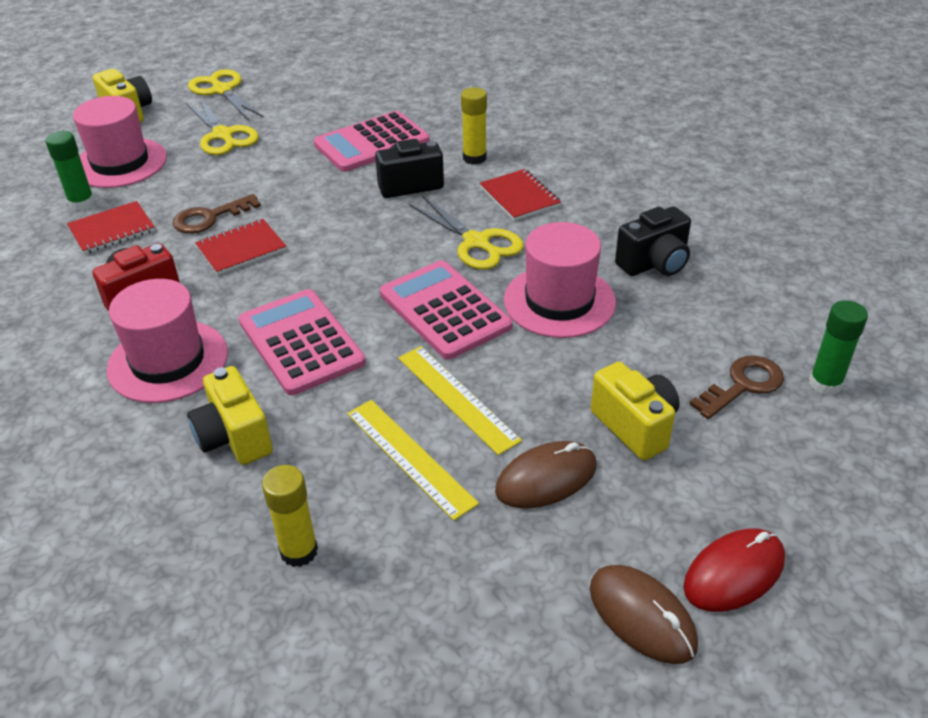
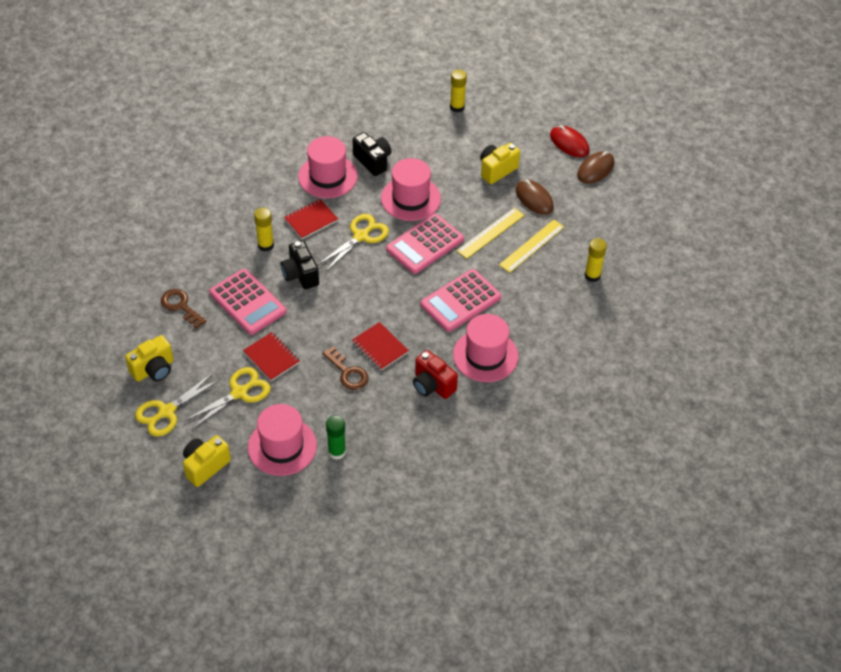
camera: 100 degrees left, 10 degrees up
(112, 230) = (366, 423): red notebook -> red notebook (271, 357)
(234, 437) = (533, 313): yellow camera -> yellow camera (153, 369)
(616, 216) = (328, 176): none -> pink hat
(743, 385) = (463, 133): brown key -> brown key (180, 306)
(825, 383) = (457, 107): green glue stick -> yellow glue stick

